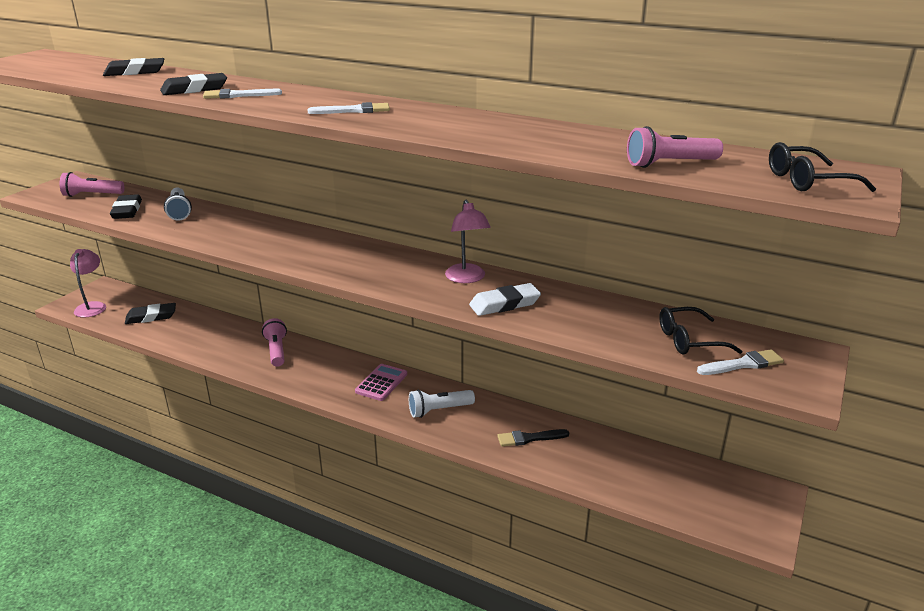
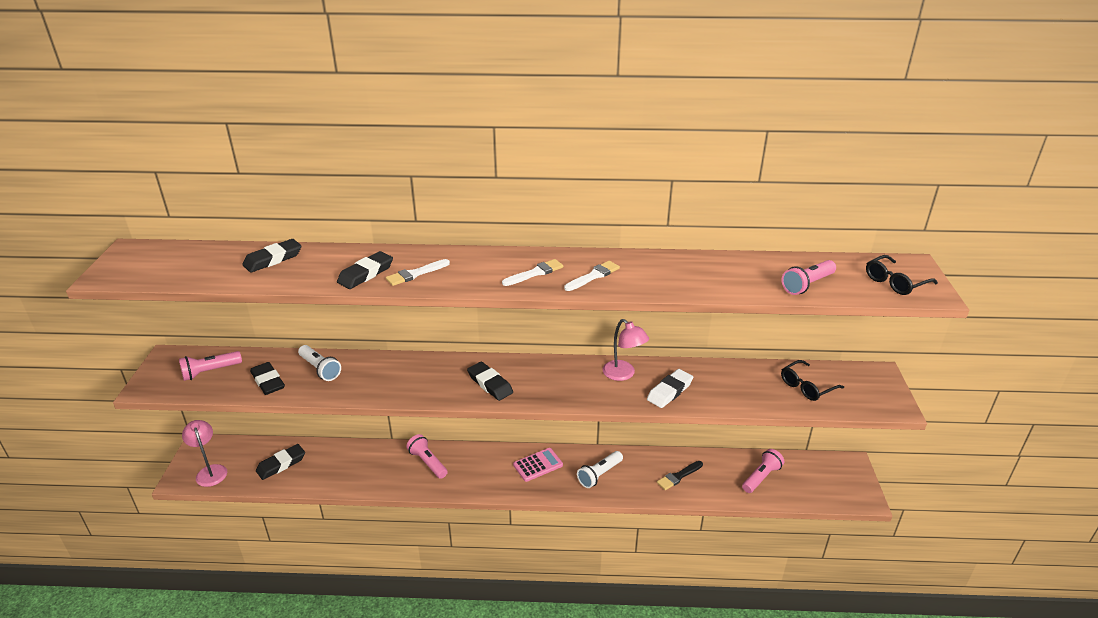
camera: 25 degrees left, 5 degrees up
(317, 255) = (490, 384): none -> black eraser
(381, 383) = (538, 465): pink calculator -> pink calculator turned 60 degrees clockwise
(634, 470) = (761, 477): none -> pink flashlight
(743, 364) = (850, 396): white brush -> white brush (593, 276)

